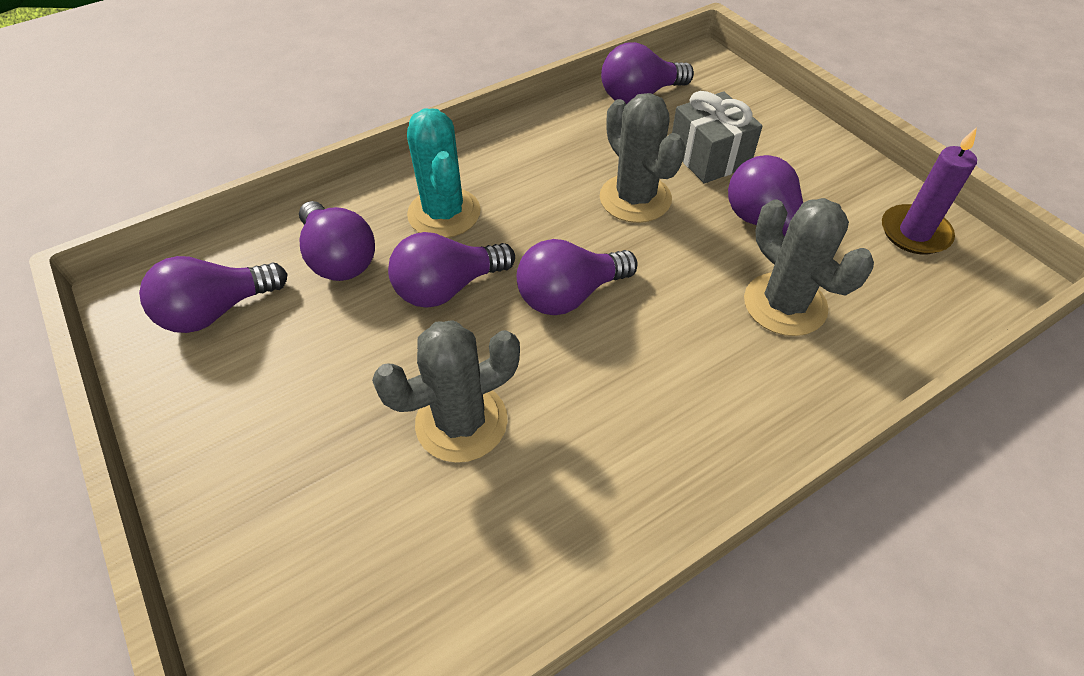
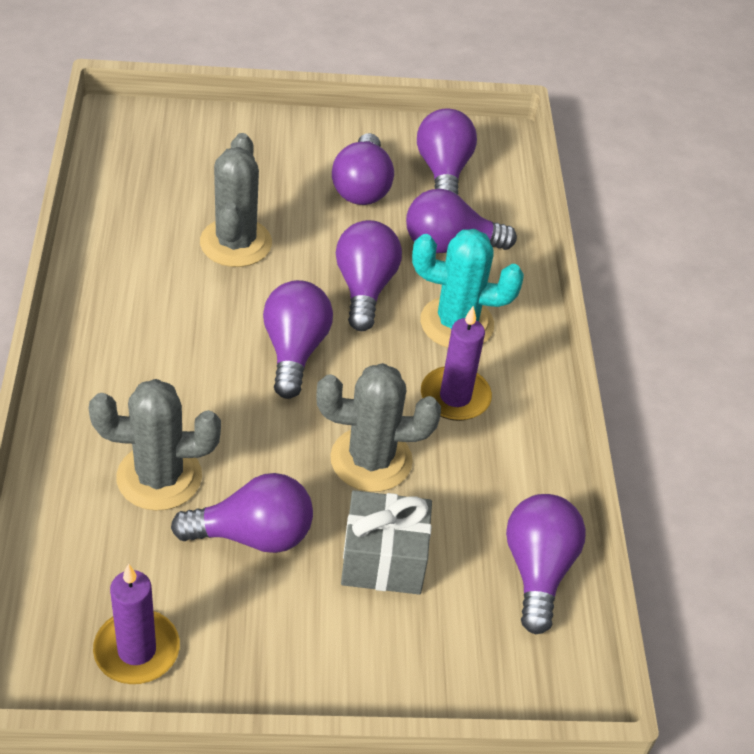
camera: 115 degrees right, 5 degrees down
(287, 363) = (362, 187): none -> purple light bulb
(528, 183) = (455, 397): none -> purple candle

